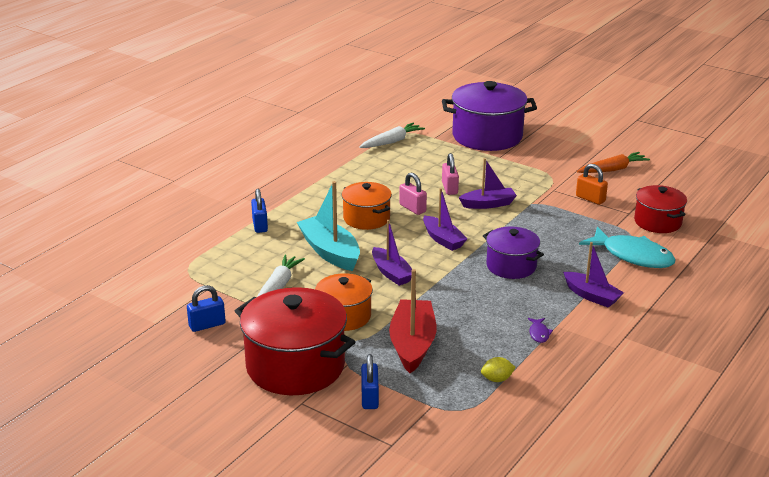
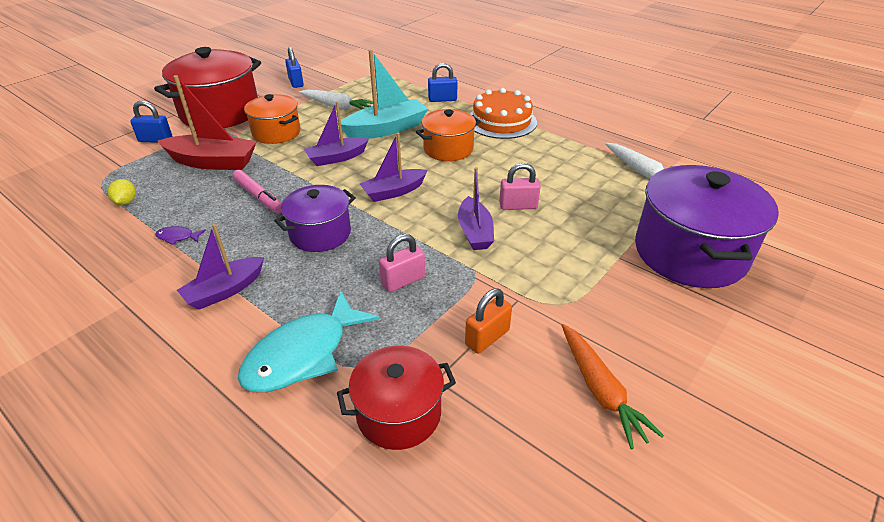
camera: 95 degrees right, 10 degrees up
(309, 194) = (501, 121): none -> orange cake
(412, 208) = (468, 177): pink padlock -> pink padlock (403, 281)
(468, 304) = (259, 197): none -> pink marker

